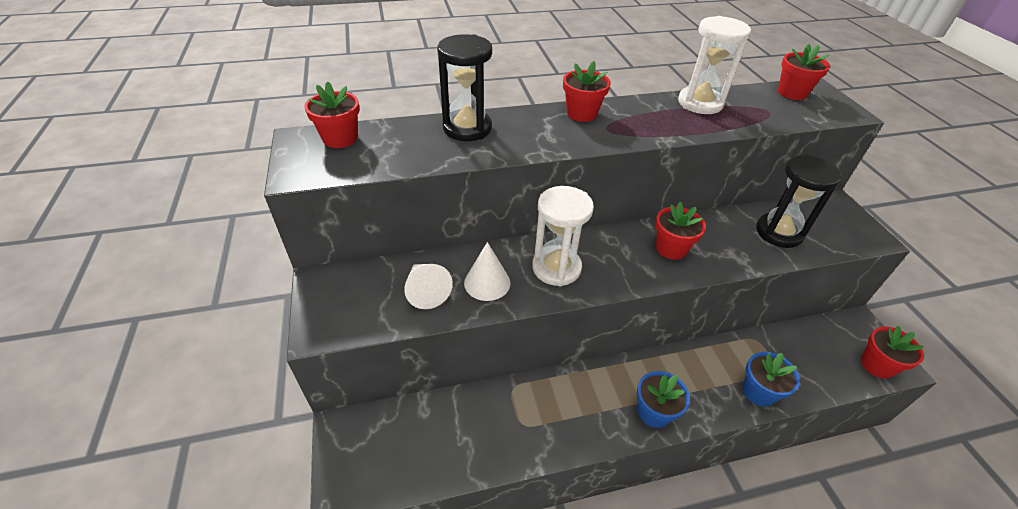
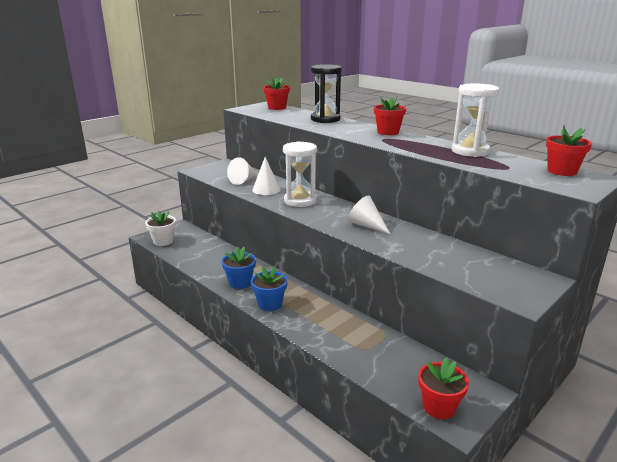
camera: 60 degrees right, 20 degrees down
(379, 475) = (163, 241): none -> white flower pot
(671, 248) = (366, 225): red flower pot -> white cone
(758, 392) = (332, 343): blue flower pot -> blue flower pot (240, 283)
(779, 232) = (450, 258): black hourglass -> none

